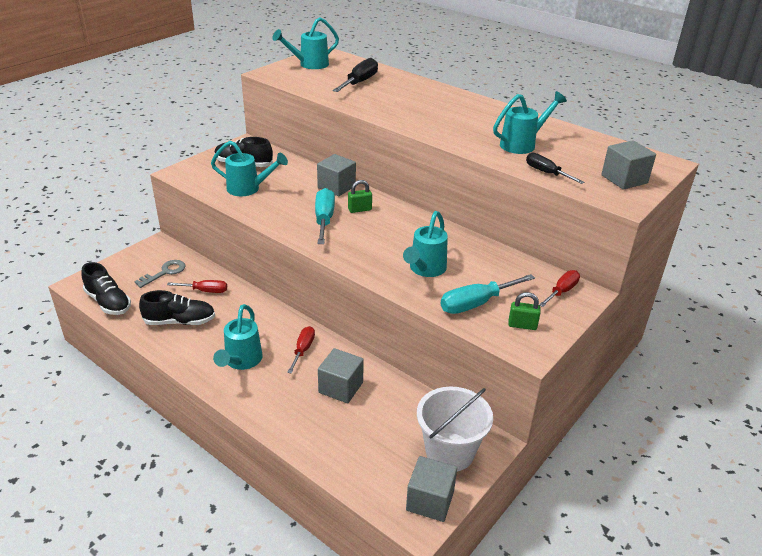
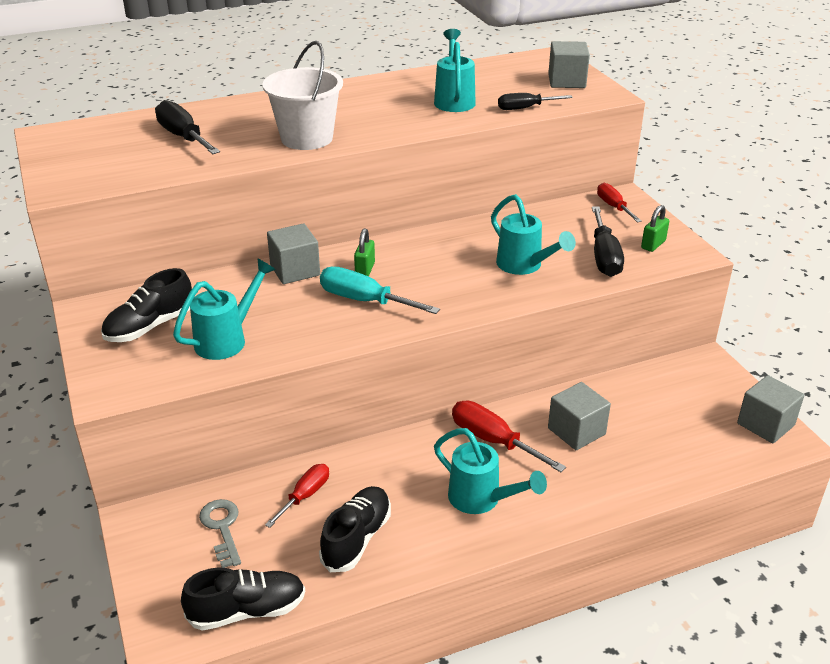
camera: 60 degrees left, 0 degrees up
(303, 350) = (493, 440): red screwdriver -> red screwdriver, size x1.52
(309, 65) = (74, 154): turquoise watering can -> none
(450, 452) = (707, 389): white bucket -> white bucket (307, 138)
(476, 304) = (604, 257): turquoise screwdriver -> black screwdriver

